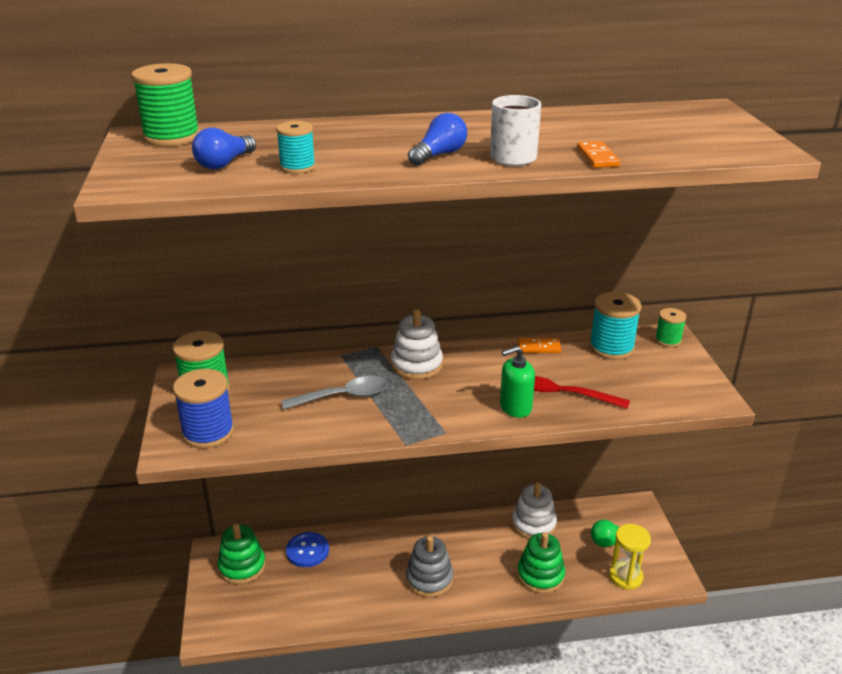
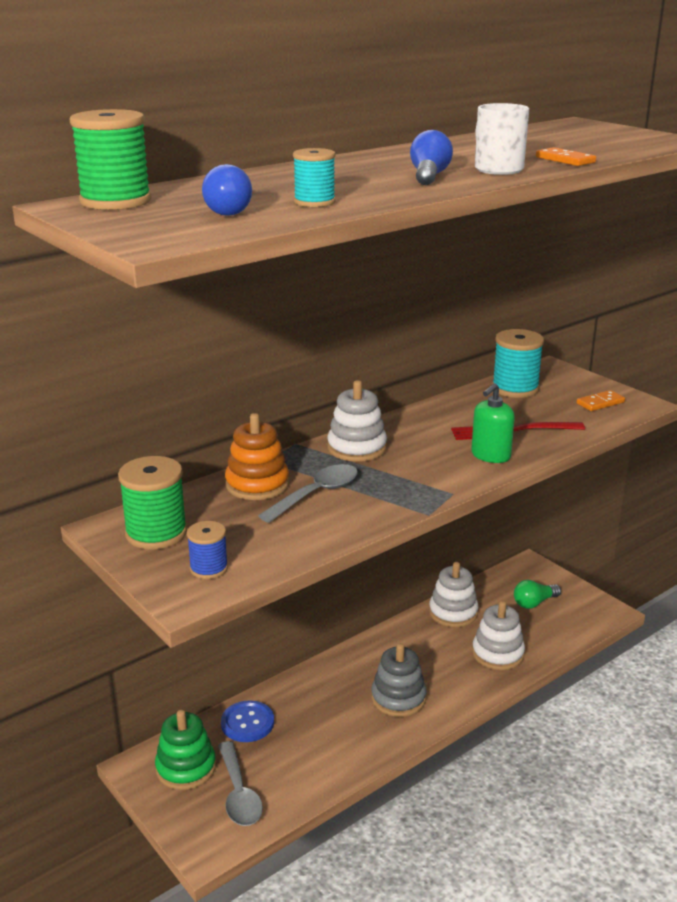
camera: 30 degrees left, 5 degrees down
(208, 432) = (209, 568): blue spool -> blue spool, size x0.59
(259, 602) = (238, 793): none -> grey spoon
(311, 373) = (257, 484): none -> orange stacking toy
(539, 347) = (453, 404): orange domino -> orange domino (600, 403)
(540, 575) = (498, 654): green stacking toy -> white stacking toy
(625, 577) = (570, 626): yellow hourglass -> none
(668, 340) = (553, 371): green spool -> none

